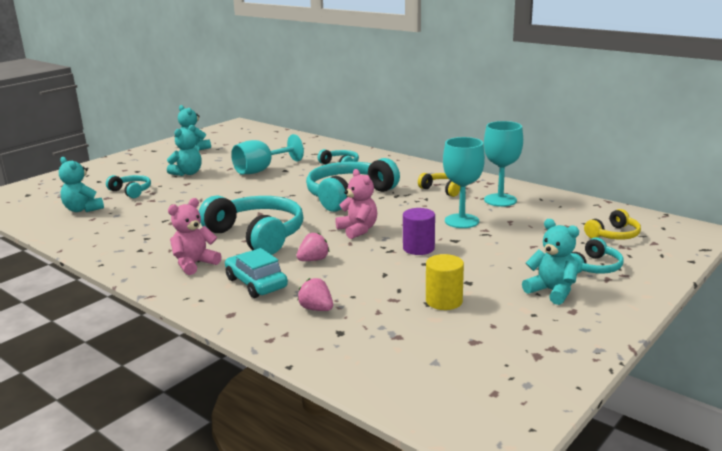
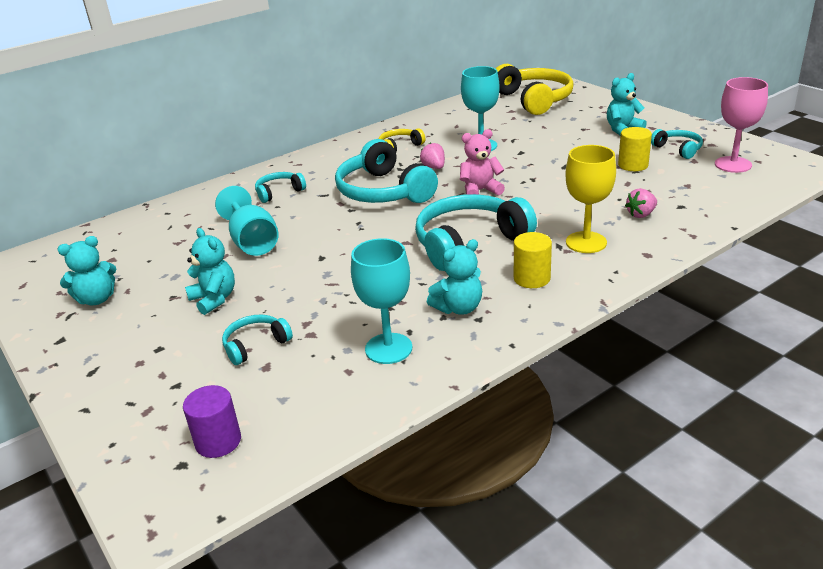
camera: 75 degrees left, 10 degrees up
(83, 209) = (304, 385): turquoise teddy bear -> turquoise teddy bear (458, 308)
(194, 264) = (531, 278): pink teddy bear -> yellow cylinder
(256, 283) = (586, 242): turquoise car -> yellow goblet
(313, 260) = (542, 214): pink strawberry -> pink strawberry (434, 167)
(418, 248) = (532, 167): purple cylinder -> purple cylinder (218, 441)
(472, 371) = (733, 164): none -> pink goblet
(500, 200) = (442, 127): turquoise goblet -> turquoise goblet (388, 348)
(594, 267) = (587, 113): turquoise headphones -> turquoise headphones (678, 149)
(613, 235) = (533, 100): yellow headphones -> yellow headphones, size x2.01

